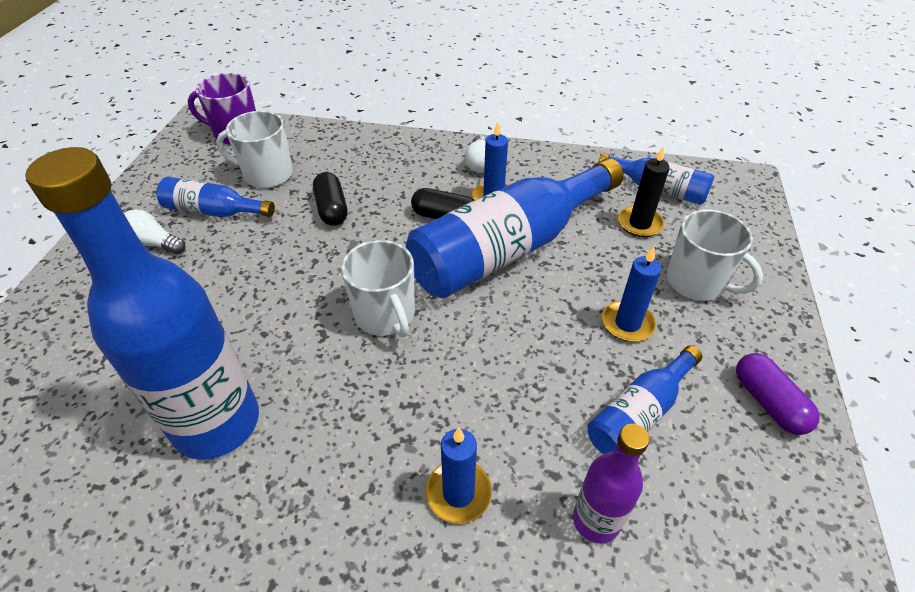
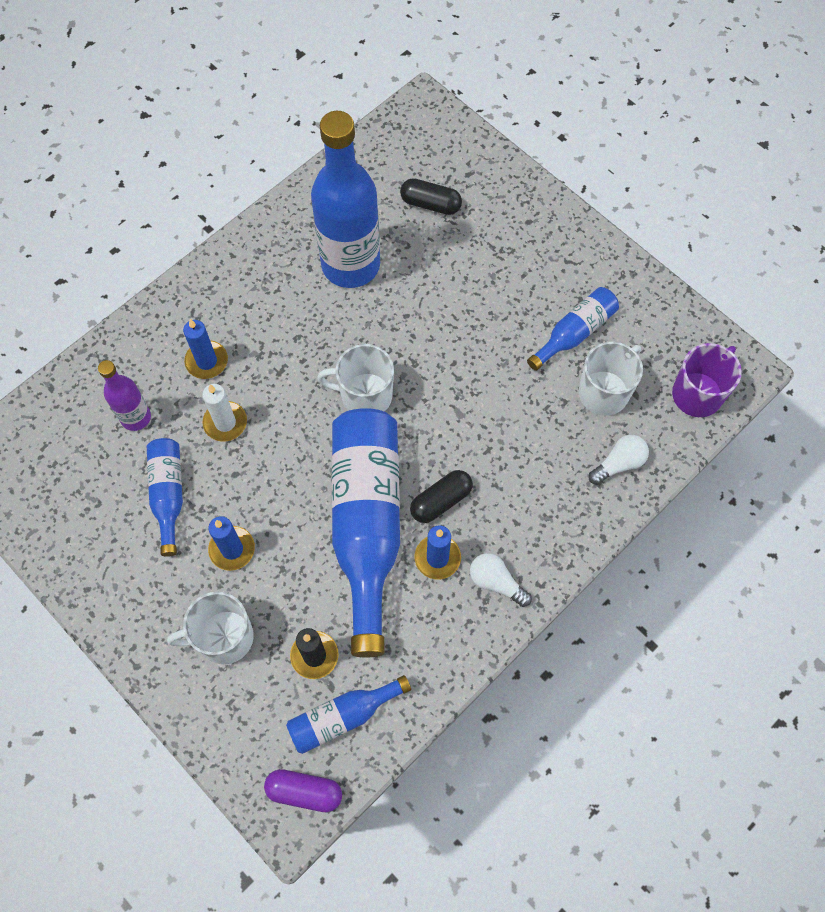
camera: 125 degrees right, 20 degrees up
(154, 243) = (559, 280): white light bulb -> white light bulb (619, 464)
(332, 209) = (515, 420): black capsule -> black capsule (430, 204)
(516, 416) = (225, 422): none -> white candle
(768, 402) = (108, 580): purple capsule -> purple capsule (304, 791)

